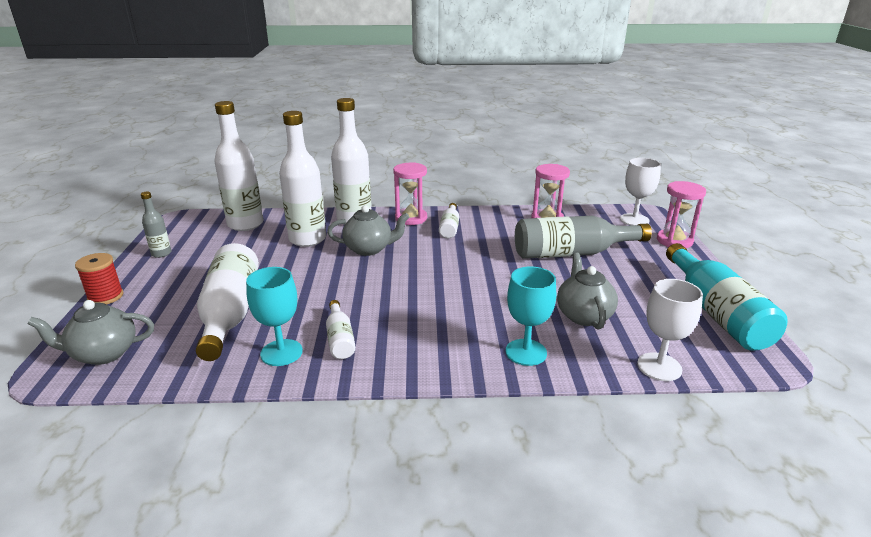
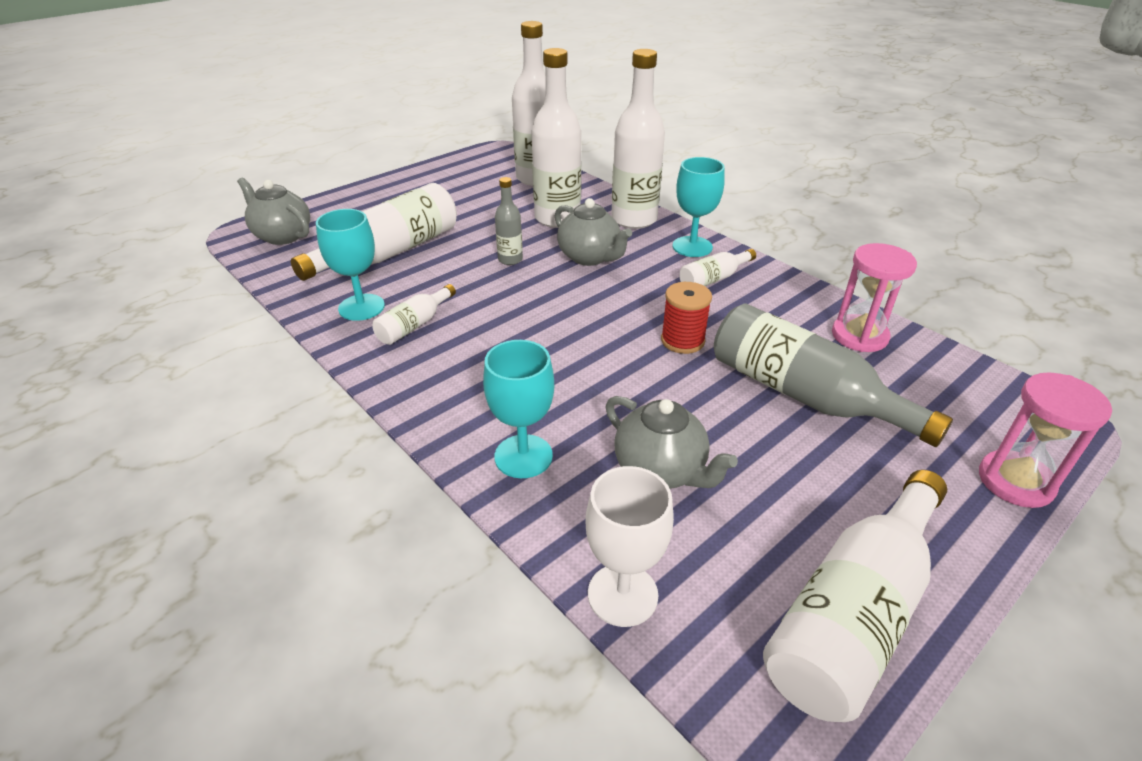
camera: 50 degrees right, 10 degrees up
(105, 297) = (352, 193): red spool -> red spool (682, 341)
(161, 253) = (438, 175): grey bottle -> grey bottle (510, 259)
(411, 218) = (692, 247): pink hourglass -> turquoise goblet
(583, 315) = (661, 470): grey teapot -> grey teapot turned 90 degrees clockwise
(634, 220) = (1007, 412): white goblet -> none
(716, 313) = (853, 614): turquoise bottle -> white bottle

